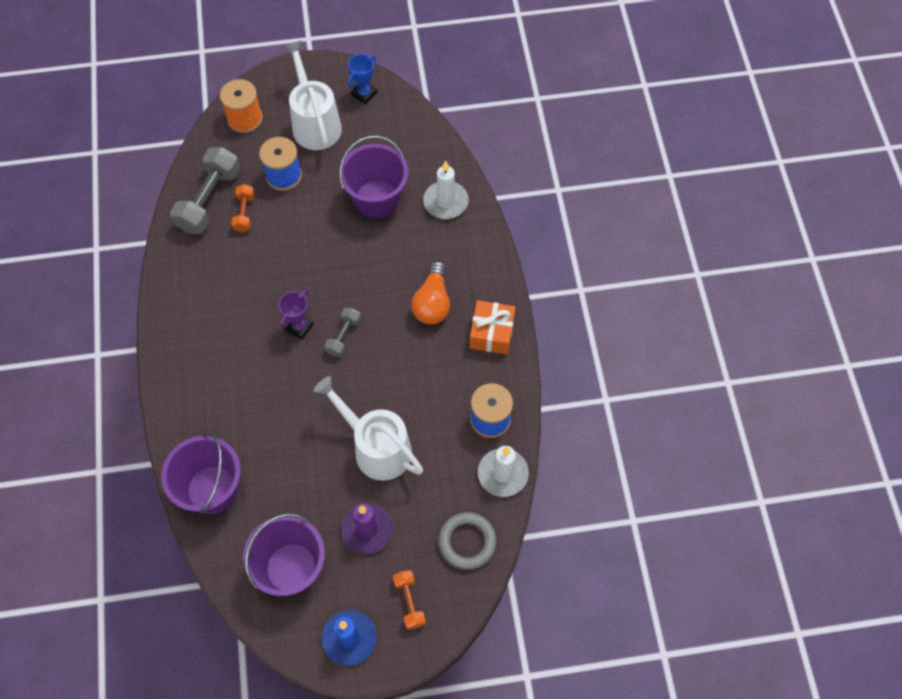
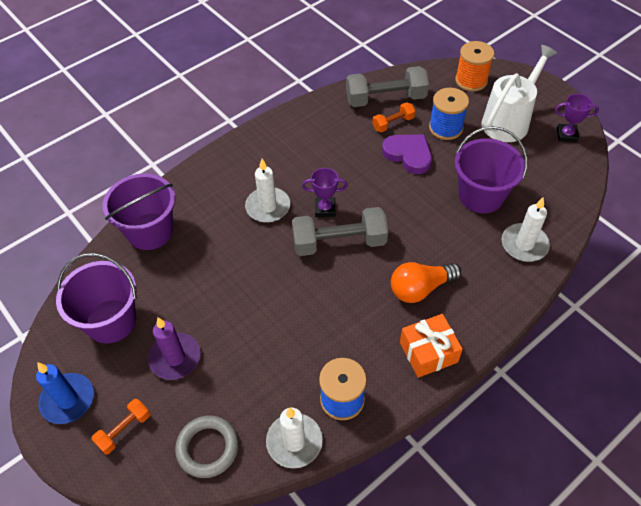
camera: 60 degrees right, 10 degrees down
(261, 372) = (268, 207): none -> white candle
(290, 224) = (408, 155): none -> purple heart
(343, 336) = (339, 242): grey dumbbell -> grey dumbbell, size x1.90
(364, 93) = (566, 135): blue trophy -> purple trophy
(376, 448) = (254, 322): white watering can -> none

